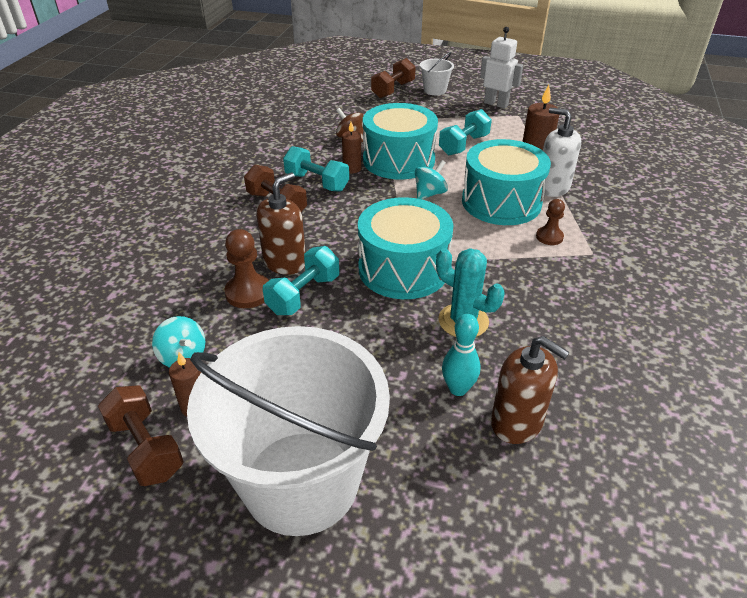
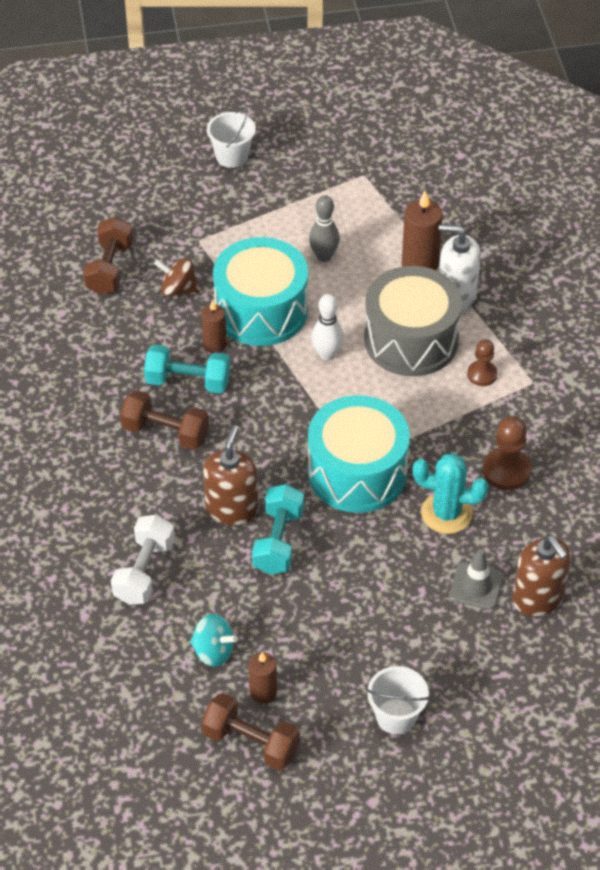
camera: 25 degrees left, 10 degrees up
(183, 281) = (144, 571): none -> white dumbbell
(248, 292) = (221, 559): brown pawn -> brown pawn (506, 470)
(301, 481) = (396, 716): white bucket -> white bucket, size x0.40
(393, 90) = (175, 173): brown dumbbell -> brown dumbbell (109, 268)
(429, 194) = (327, 354): turquoise spinning top -> white bowling pin
(458, 389) = (476, 586): turquoise bowling pin -> grey traffic cone
(464, 145) = (324, 256): turquoise dumbbell -> grey bowling pin
(496, 104) = (325, 160): white robot -> none
(501, 202) = (411, 340): turquoise drum -> grey drum
(517, 422) = (538, 598): brown soap dispenser -> brown soap dispenser turned 45 degrees clockwise

